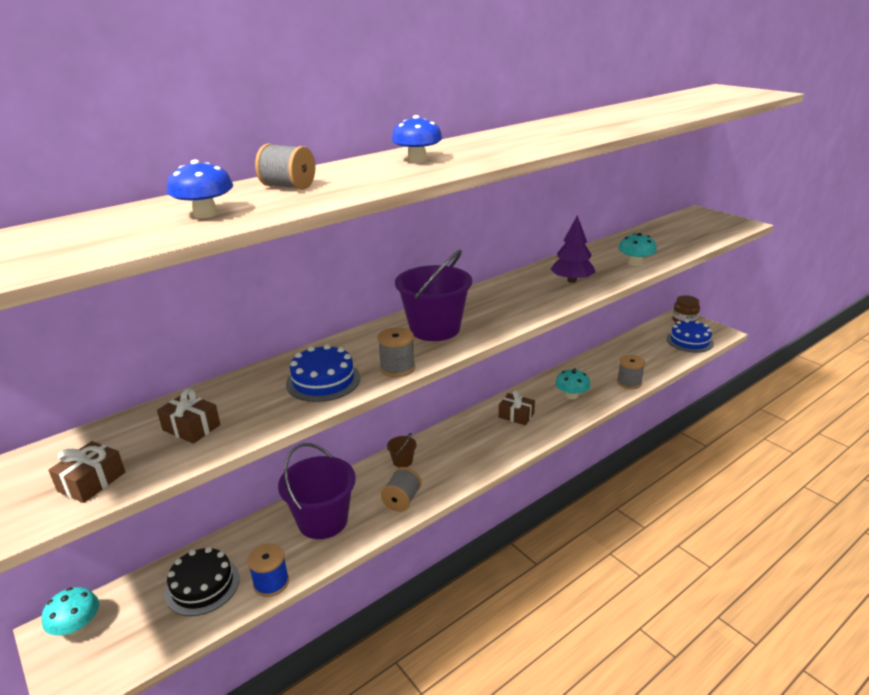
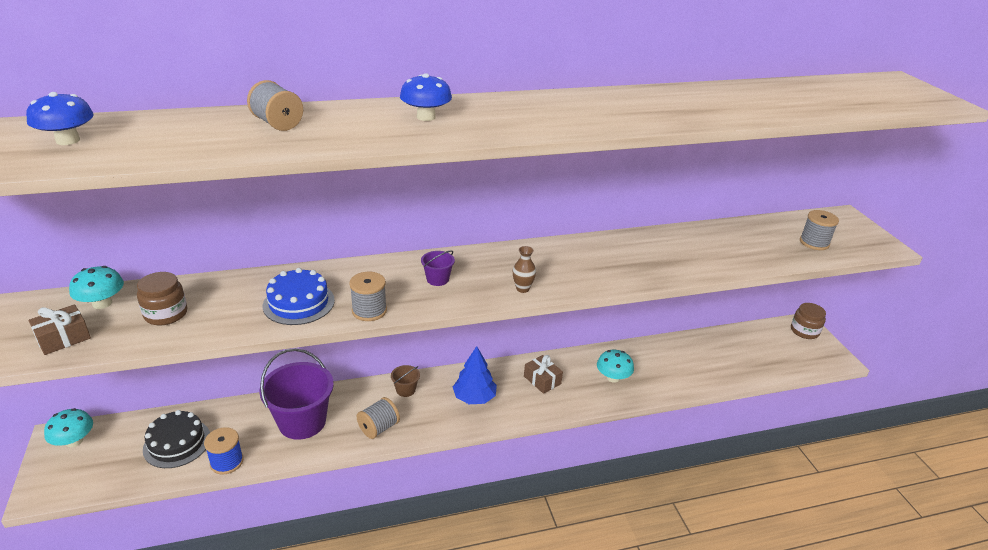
camera: 20 degrees right, 5 degrees up
(191, 427) = (166, 314): brown gift -> brown jar
(205, 214) = (177, 140): blue mushroom -> blue mushroom (68, 140)
(435, 329) = (437, 279): purple bucket -> purple bucket, size x0.44
(469, 447) = (474, 397): none -> blue tree
(514, 316) = (522, 289): none -> brown vase
(572, 280) = (618, 264): purple tree -> none
(629, 382) = (684, 383): grey spool -> grey spool (814, 242)
(635, 263) = (706, 262): turquoise mushroom -> turquoise mushroom (102, 303)
(689, 341) = (791, 357): blue cake -> none

